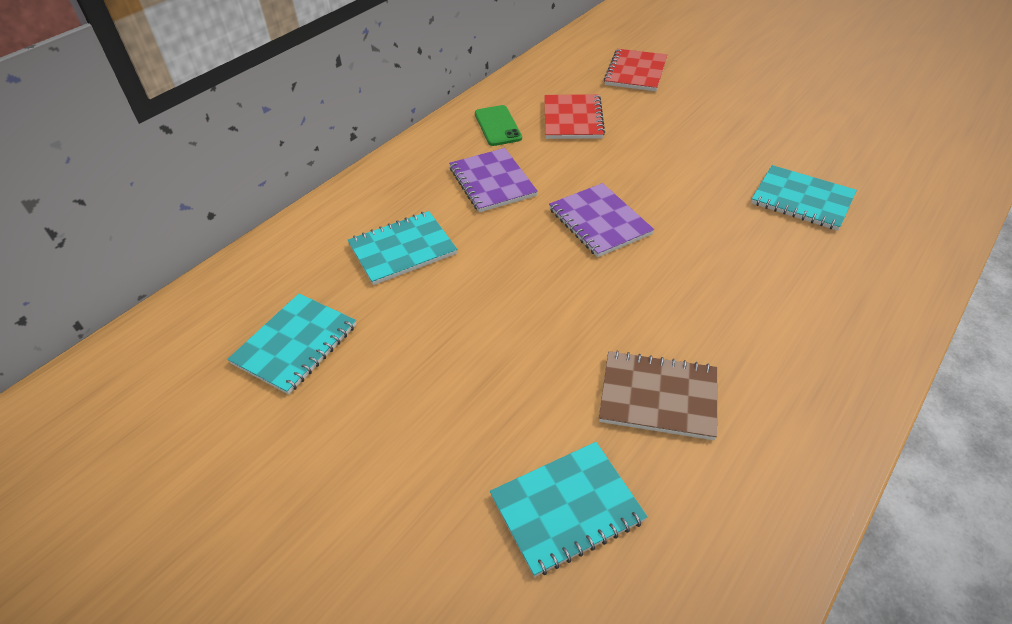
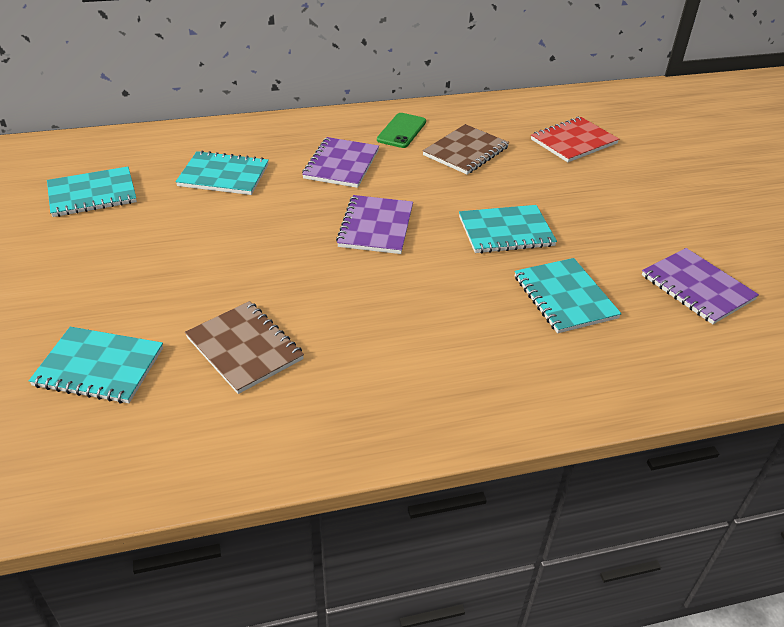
camera: 35 degrees right, 5 degrees down
(572, 119) = (466, 151): red notebook -> brown notebook
(694, 171) = (506, 231): none -> turquoise notebook
(860, 144) = (697, 288): none -> purple notebook

